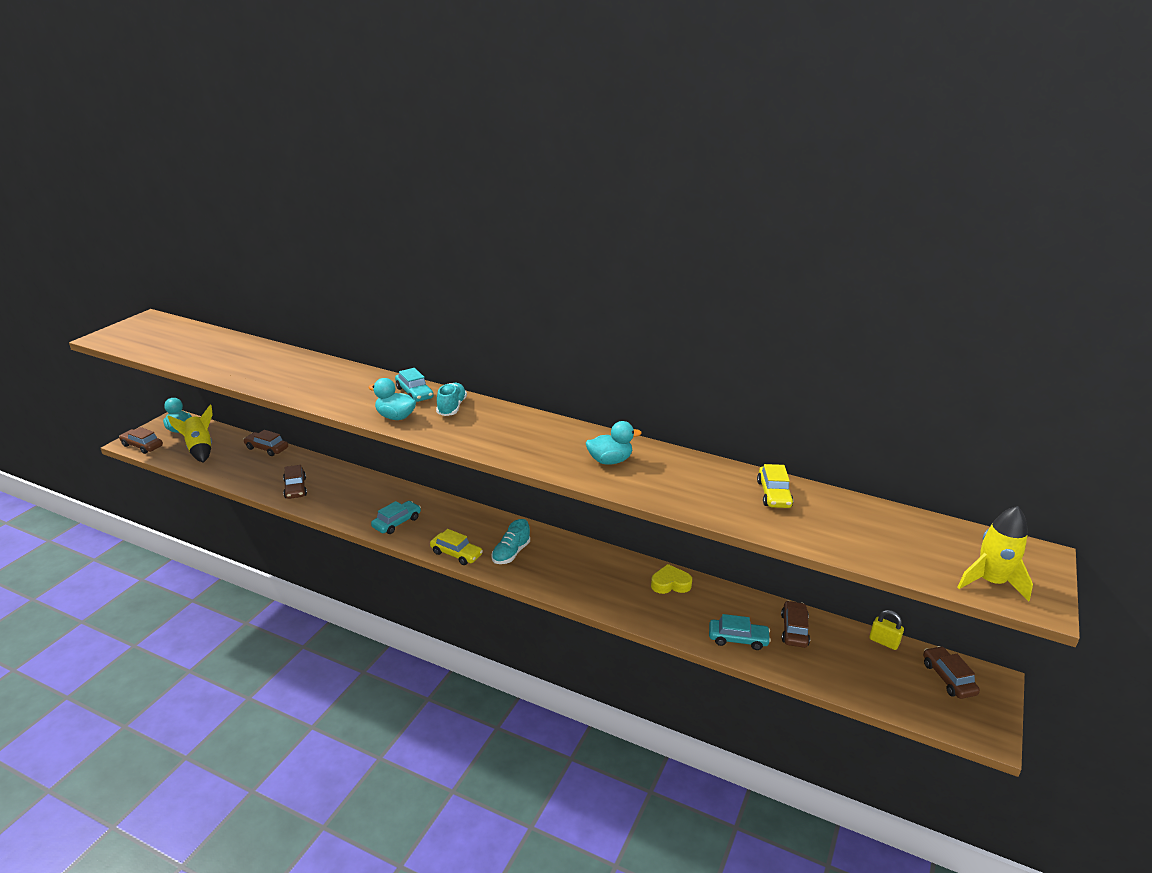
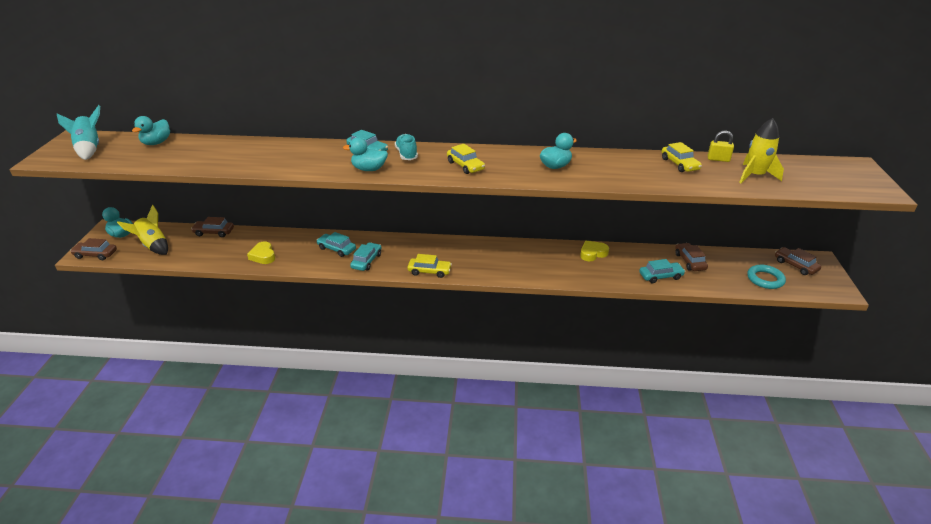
camera: 20 degrees left, 5 degrees up
(151, 335) = (89, 149): none -> turquoise rocket
(216, 340) = (156, 143): none -> turquoise duck
(295, 488) = (263, 256): brown car -> yellow heart
(375, 499) = (336, 249): none -> turquoise car
(504, 436) = (465, 166): none -> yellow car
(511, 553) = (469, 261): turquoise shoe -> none
(883, 642) = (745, 254): yellow padlock -> yellow padlock (718, 159)
(885, 685) = (765, 279): none -> turquoise ring
(990, 582) = (846, 186): yellow rocket -> yellow rocket (755, 176)

